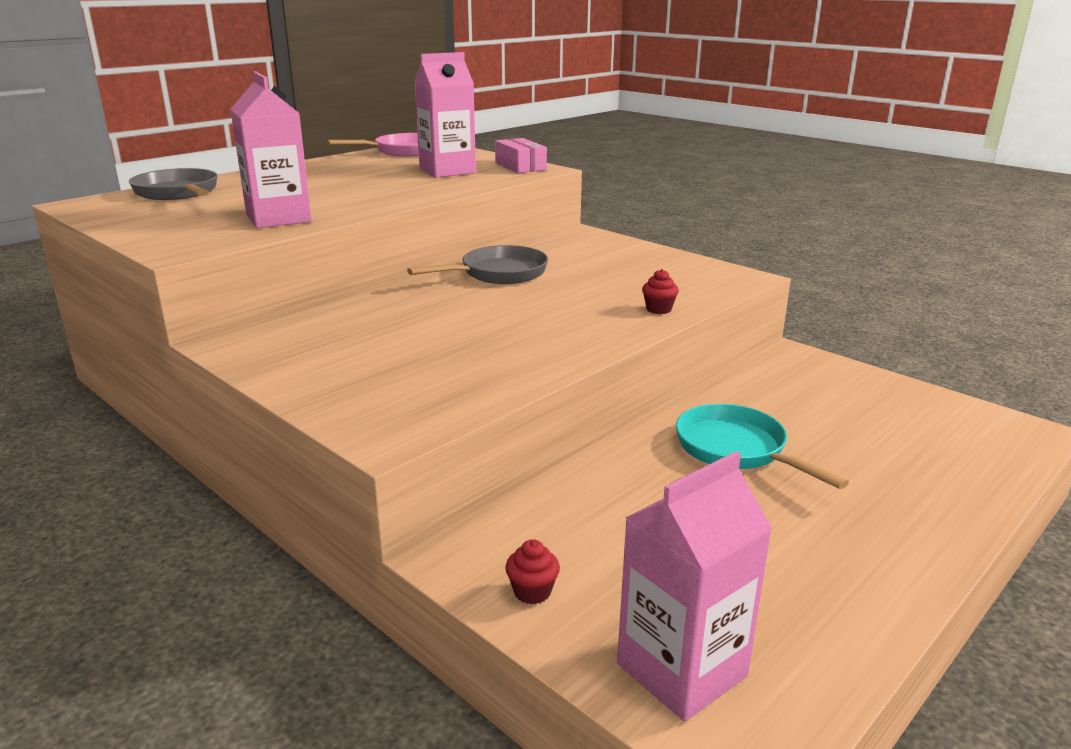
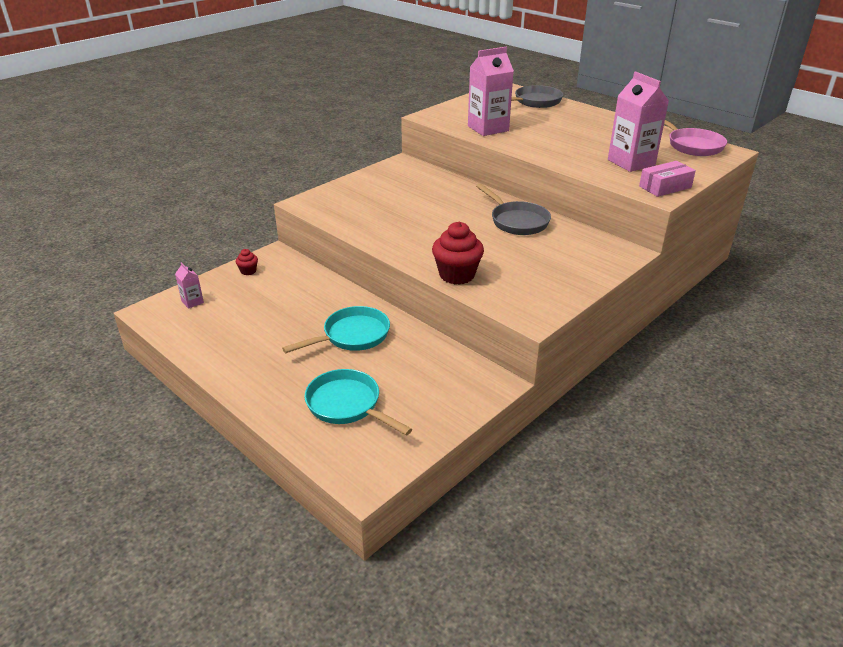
camera: 90 degrees right, 10 degrees up
(658, 309) = (457, 275): red cupcake -> red cupcake, size x2.05
(681, 670) = (192, 302): pink carton -> pink carton, size x0.46
(903, 447) = (347, 405): none -> turquoise pan

